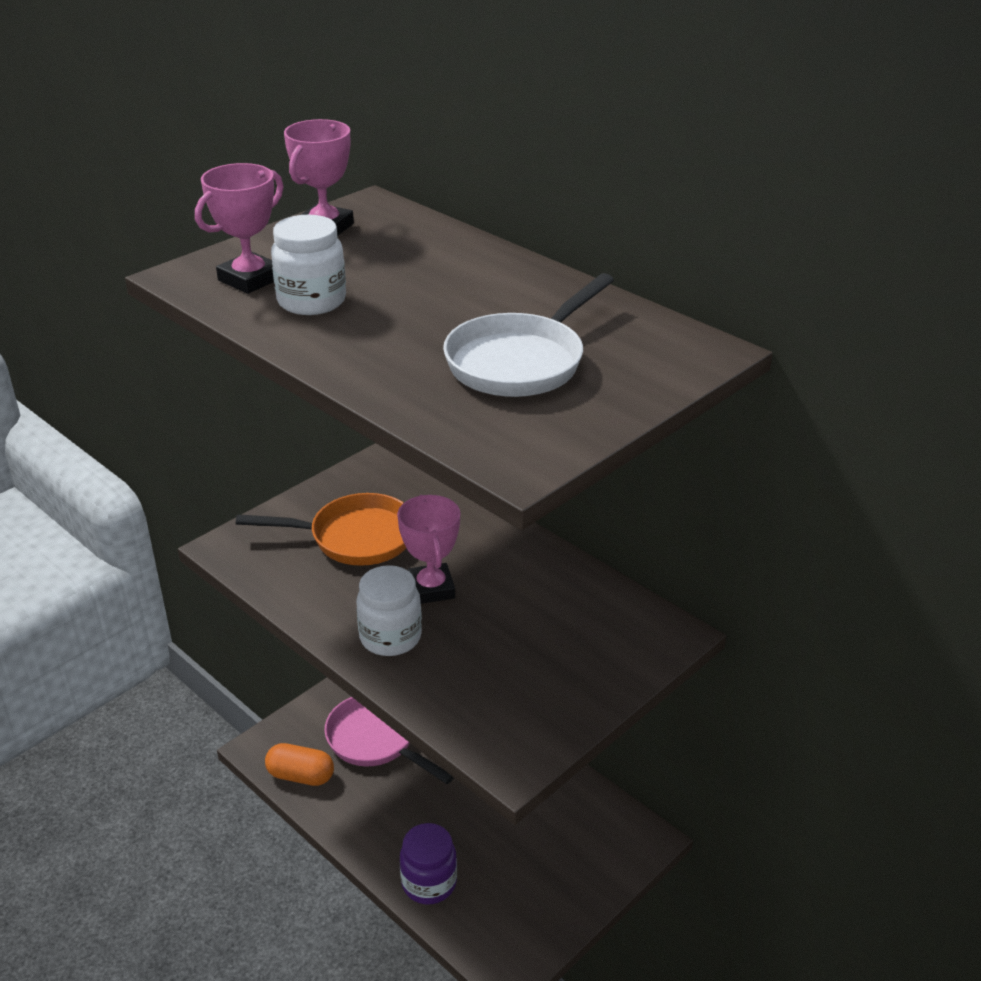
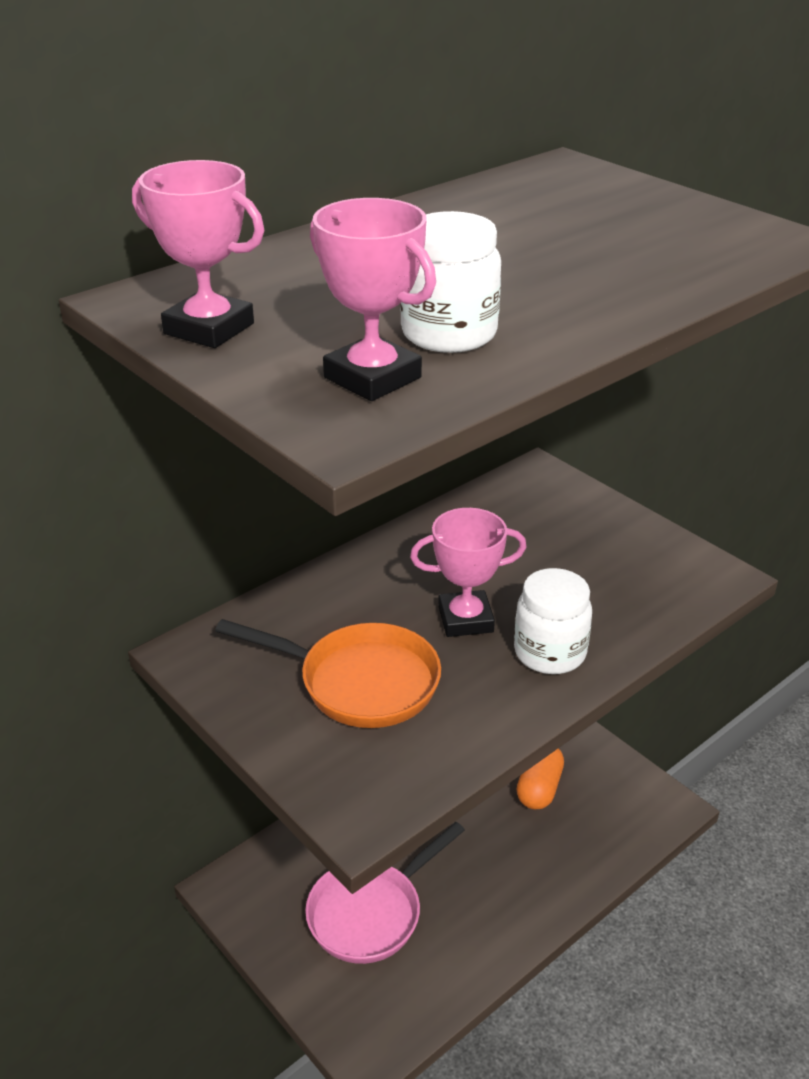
camera: 85 degrees left, 0 degrees up
(300, 775) = (420, 998): orange capsule -> orange capsule (539, 788)
(355, 538) = (359, 682): orange pan -> orange pan turned 105 degrees clockwise
(429, 883) = (577, 866): purple jar -> none
(520, 361) = (597, 232): white pan -> none

